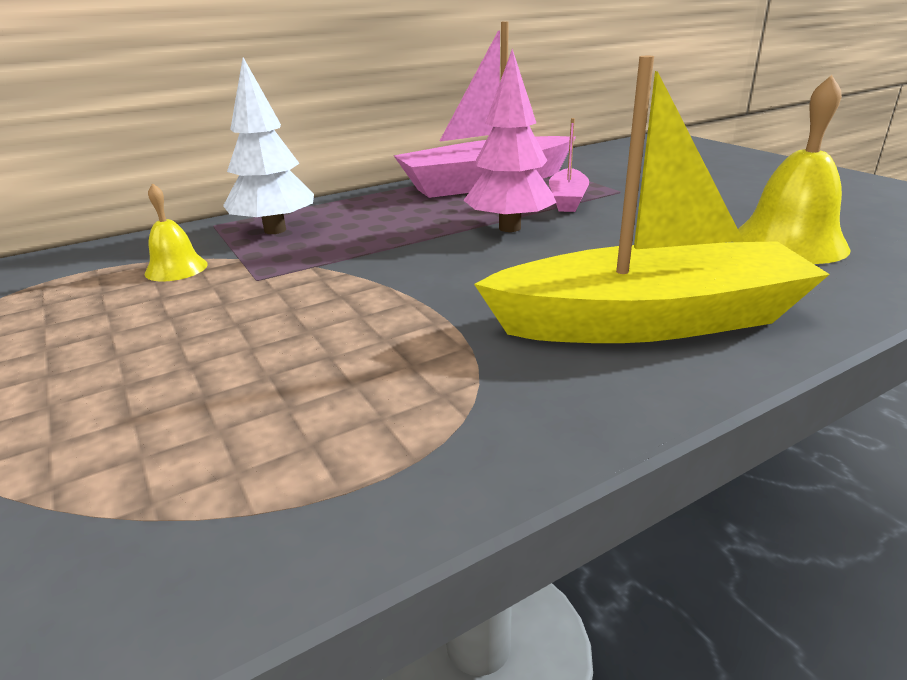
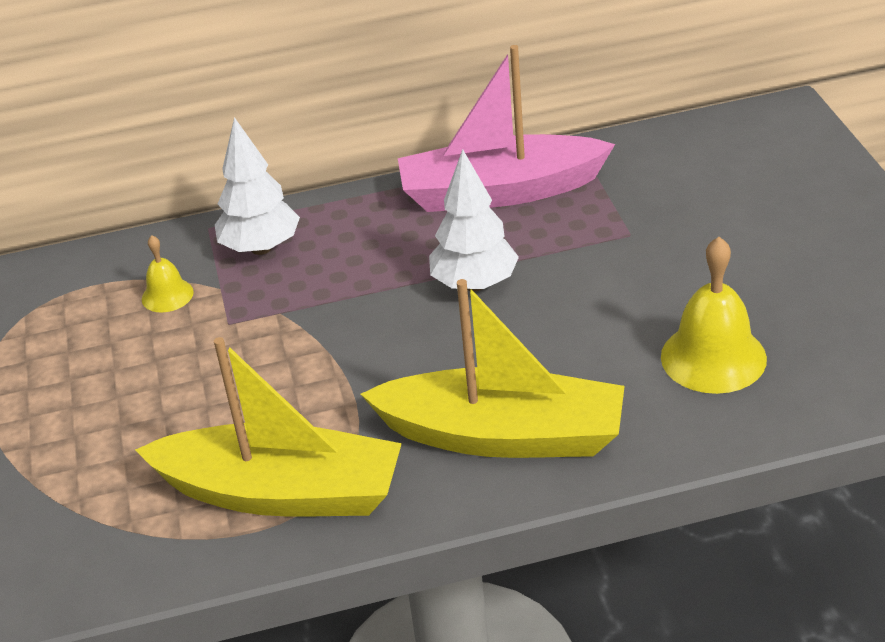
camera: 20 degrees right, 10 degrees up
(400, 421) = (282, 492): none -> yellow boat
(510, 228) = (475, 284): pink tree -> white tree
(567, 200) = (563, 242): pink boat -> none

